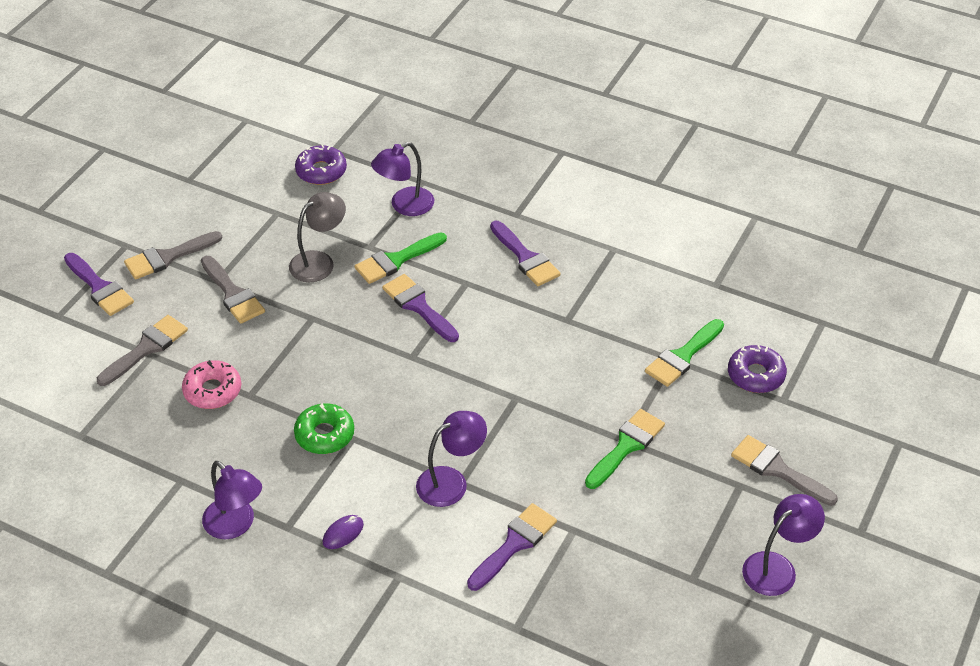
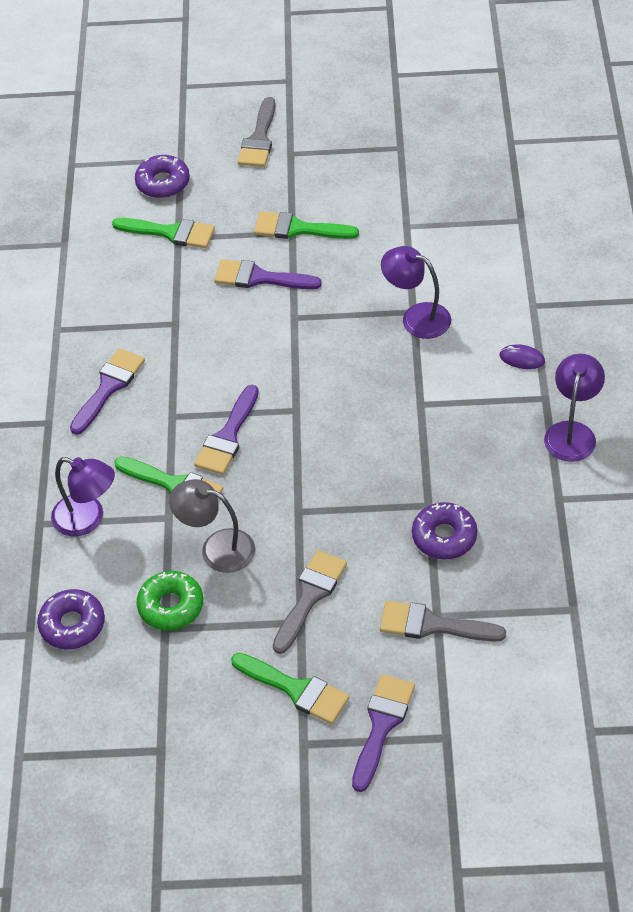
camera: 115 degrees left, 5 degrees up
(167, 257) = (296, 689): grey brush -> green brush
(212, 391) = (444, 537): pink donut -> purple donut
(324, 434) = (431, 424): green donut -> green donut (171, 606)
(514, 544) = (447, 253): purple brush -> purple brush (259, 278)
(777, 567) = (355, 110): purple lamp -> none

